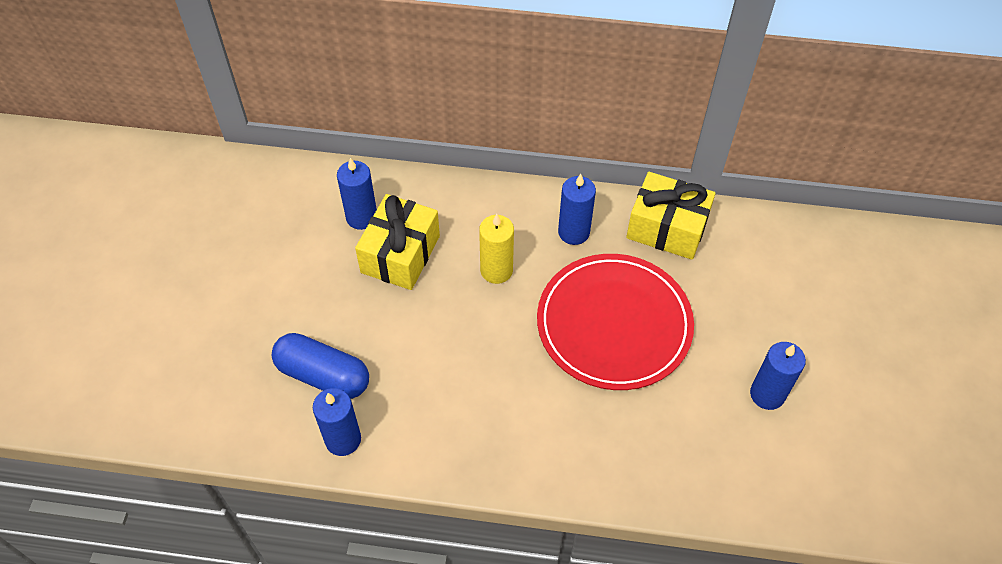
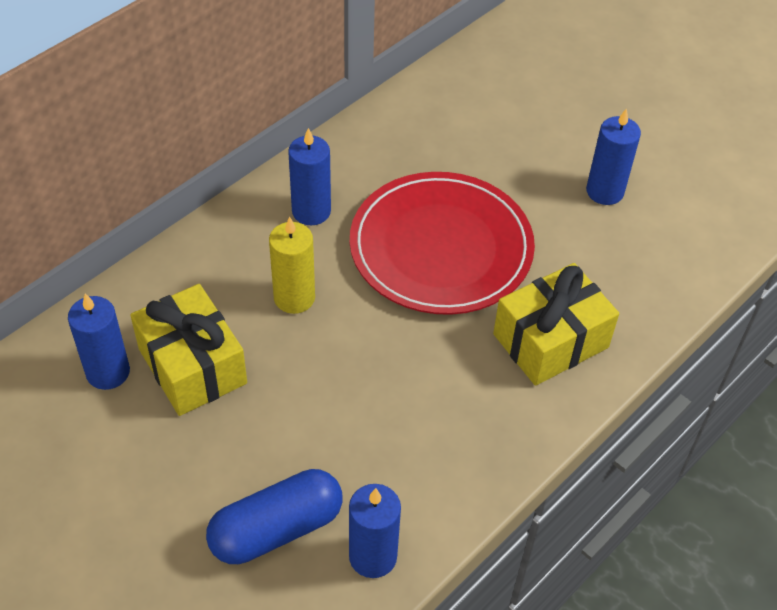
camera: 55 degrees left, 5 degrees down
(667, 228) = (375, 144): yellow gift -> yellow gift (550, 340)

